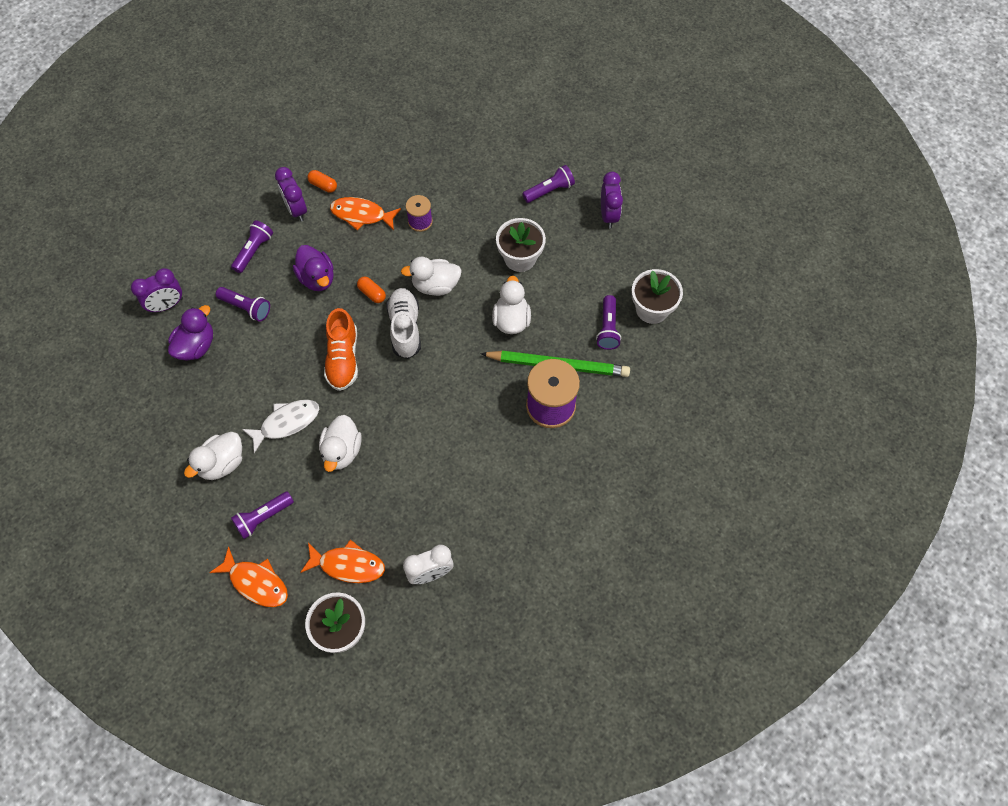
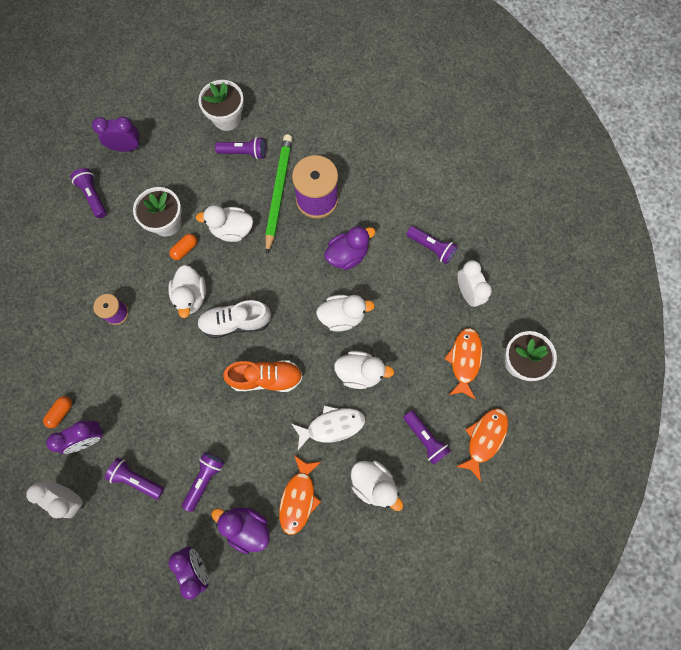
camera: 90 degrees left, 10 degrees up
(243, 200) = (70, 498): none -> white clock
(286, 423) = (332, 426): white fish -> white fish turned 105 degrees clockwise
(317, 278) = (175, 410): purple duck -> purple duck (347, 255)
(361, 215) = (103, 370): orange fish -> orange fish (298, 498)
(372, 293) = (196, 355): orange capsule -> orange capsule (185, 249)
(407, 433) = (342, 316): none -> white duck
(489, 533) = (431, 247): none -> purple flashlight

